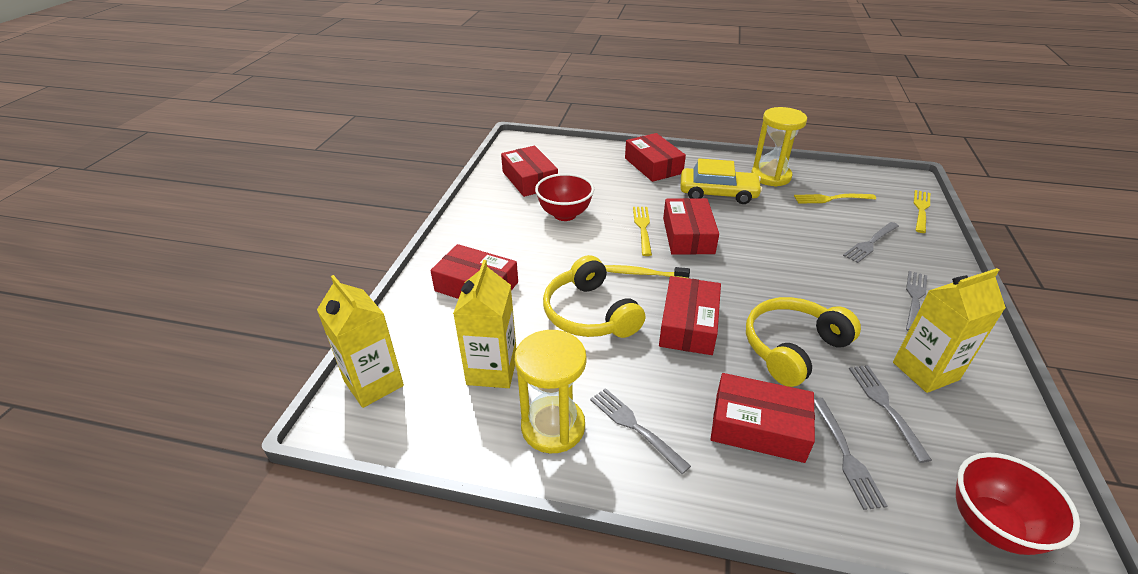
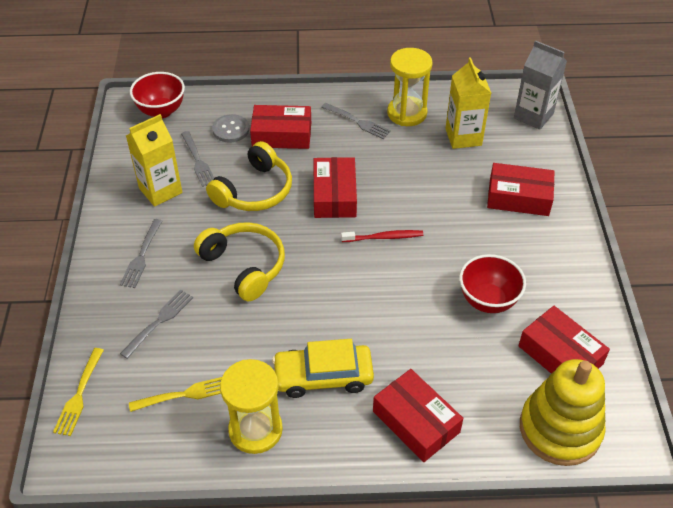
camera: 165 degrees right, 10 degrees up
(374, 383) = (533, 116): yellow carton -> grey carton
(557, 151) = (560, 429): none -> yellow stacking toy
(590, 313) = (414, 190): yellow headphones -> yellow headphones (244, 266)
(641, 273) = (384, 237): yellow toothbrush -> red toothbrush
(643, 228) = (398, 296): yellow fork -> none
(688, 235) = (349, 295): red box -> none
(845, 454) = (231, 129): grey fork -> grey button

